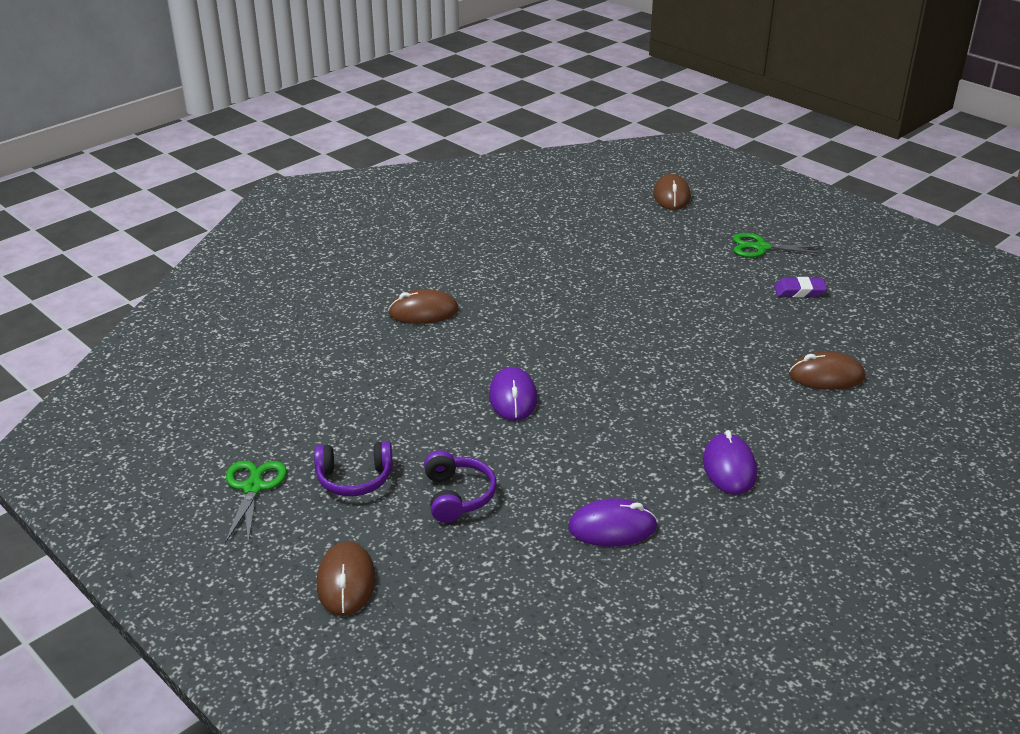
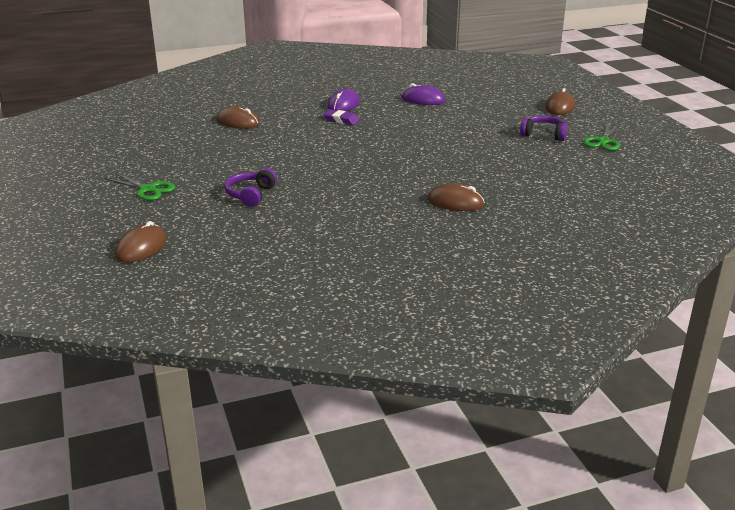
camera: 155 degrees left, 5 degrees down
(457, 496) = (491, 120): purple headphones -> purple headphones (251, 195)
(513, 398) = (430, 147): purple mouse -> none
(799, 291) = (175, 159): purple eraser -> purple eraser (341, 120)

